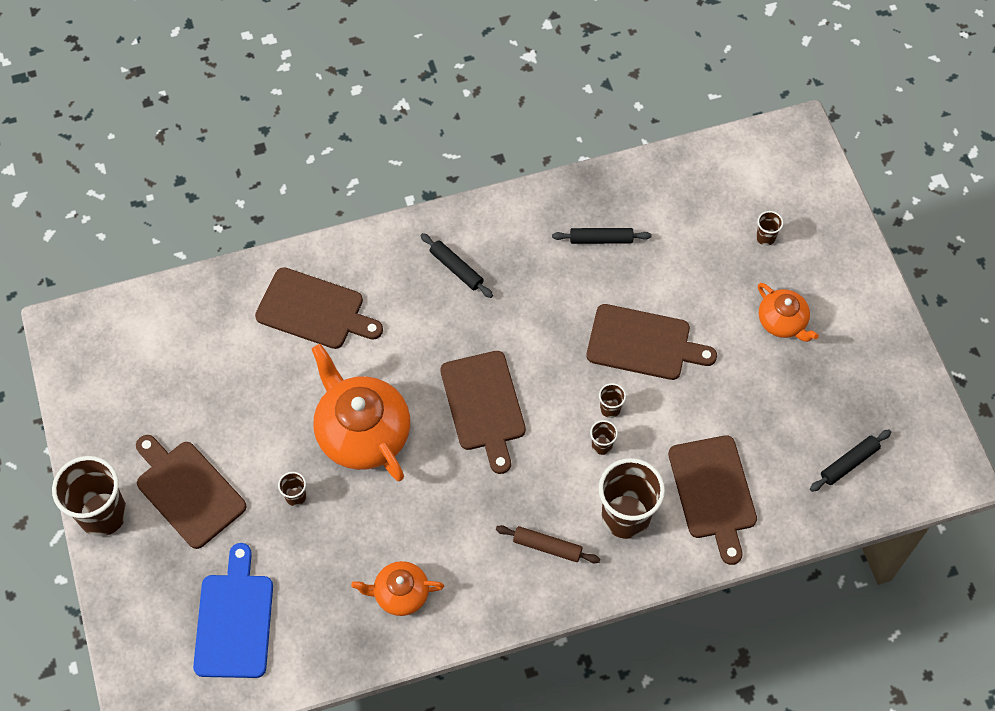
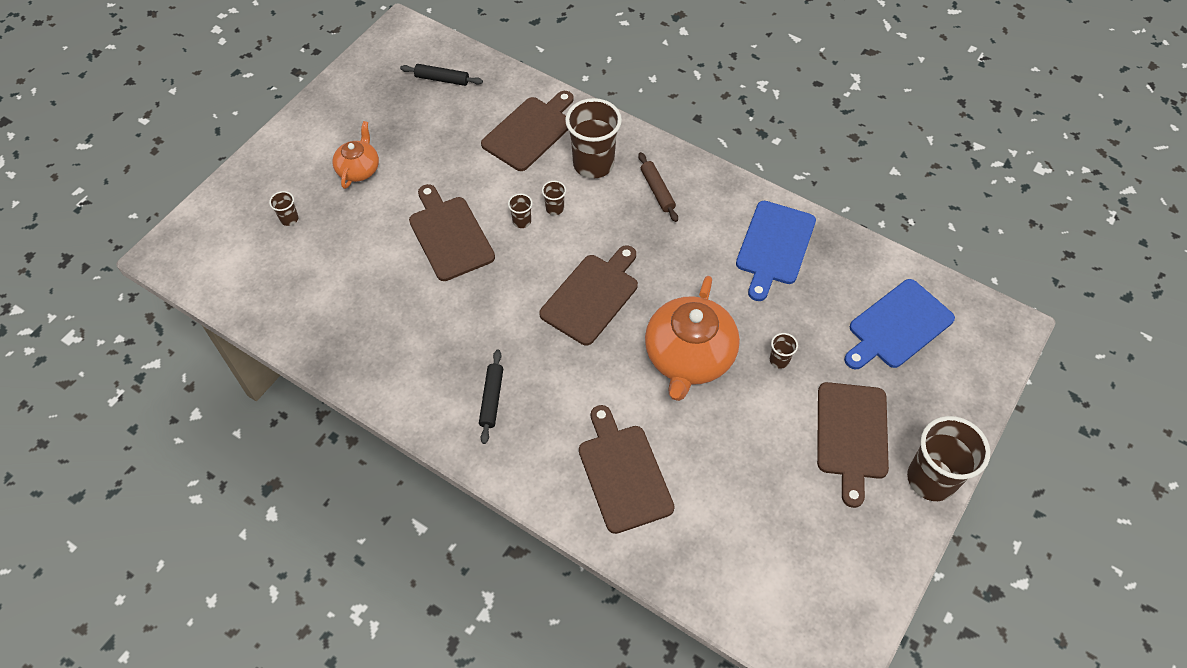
camera: 130 degrees left, 5 degrees down
(400, 593) = (774, 246): orange teapot -> blue cutting board
(601, 239) = (377, 319): black rolling pin -> none

